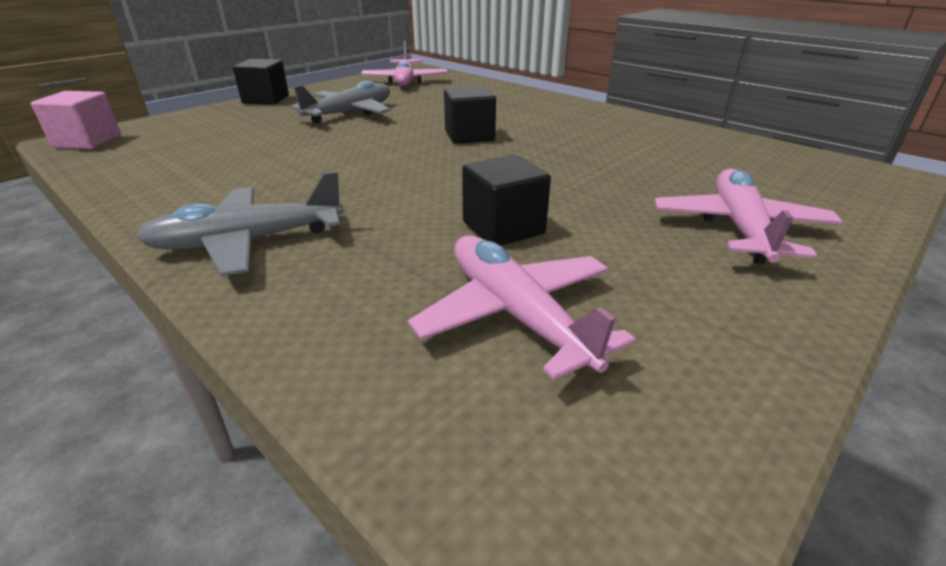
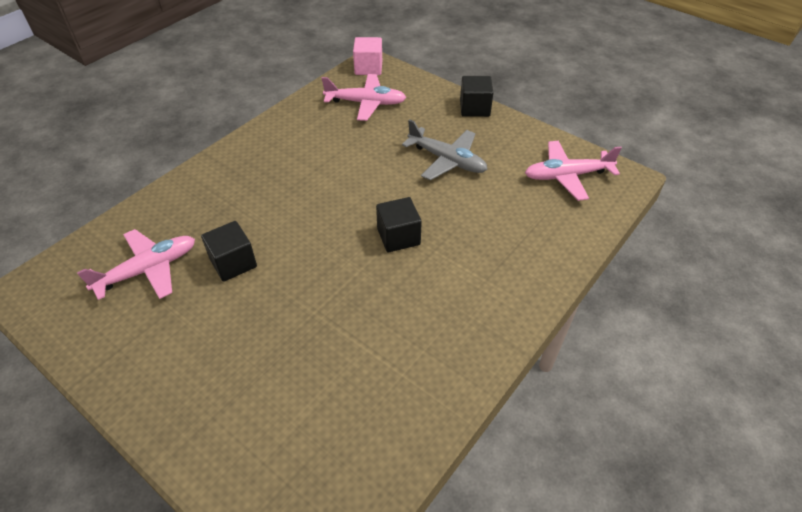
camera: 85 degrees right, 15 degrees up
(248, 242) = (231, 168): grey plane -> none
(739, 228) = (217, 388): pink plane -> pink plane (366, 103)

